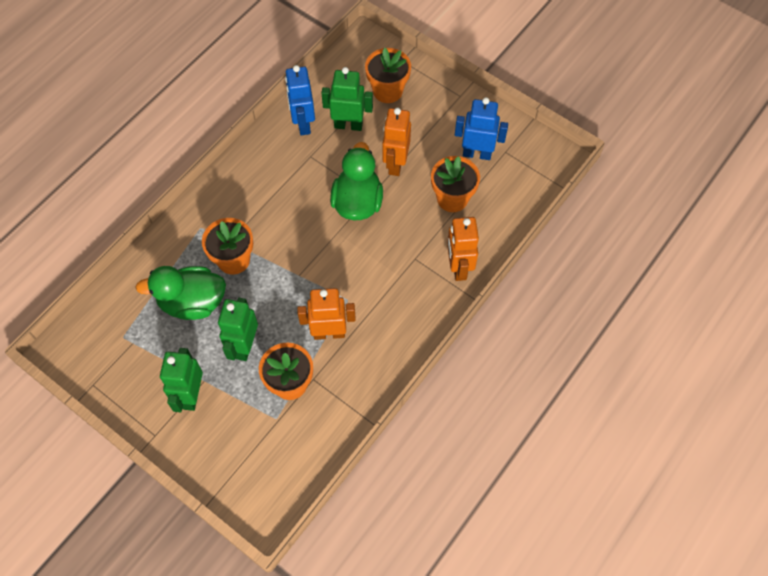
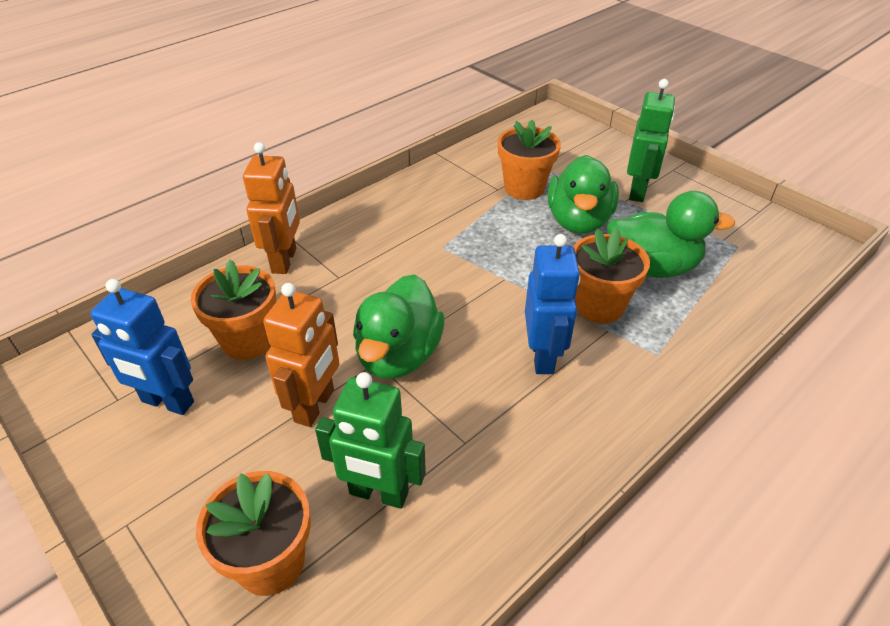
camera: 170 degrees left, 20 degrees down
(244, 346) = (578, 221): green robot -> green duck
(303, 124) = (470, 511): blue robot -> blue robot (543, 356)
(329, 333) = (472, 221): orange robot -> none

